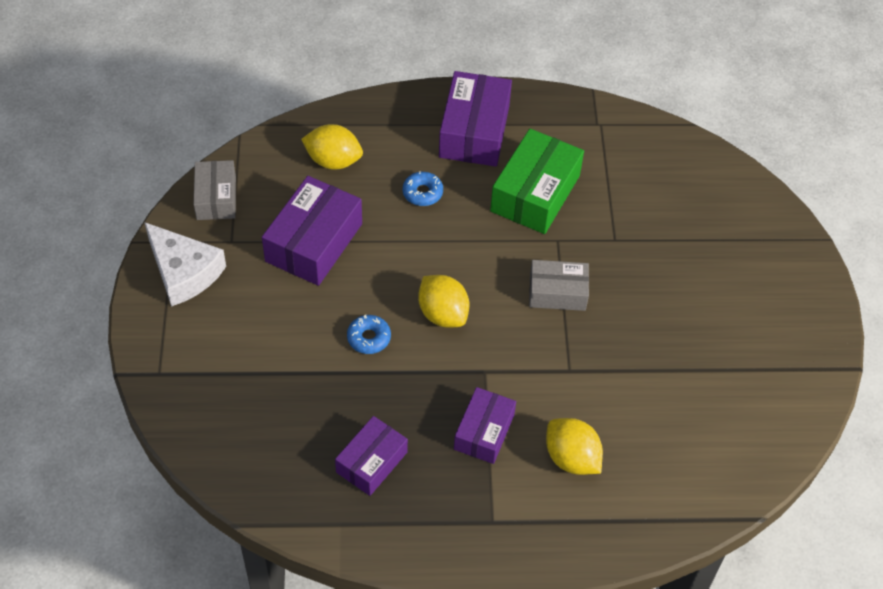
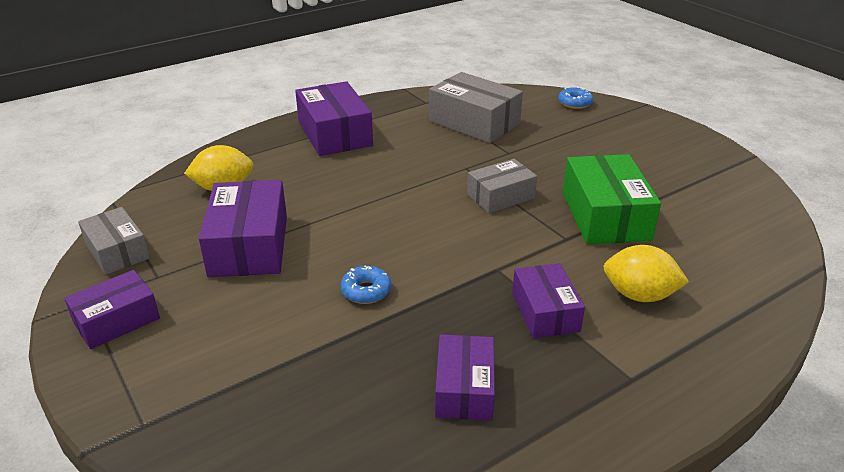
camera: 30 degrees left, 20 degrees down
(183, 272) = (116, 320): white cheese -> purple box
(422, 193) = (325, 180): blue donut -> blue donut (575, 103)
(443, 314) = (419, 246): yellow lemon -> none
(535, 193) = (419, 149): green box -> green box (605, 216)
(619, 179) = (474, 122): none -> grey box

